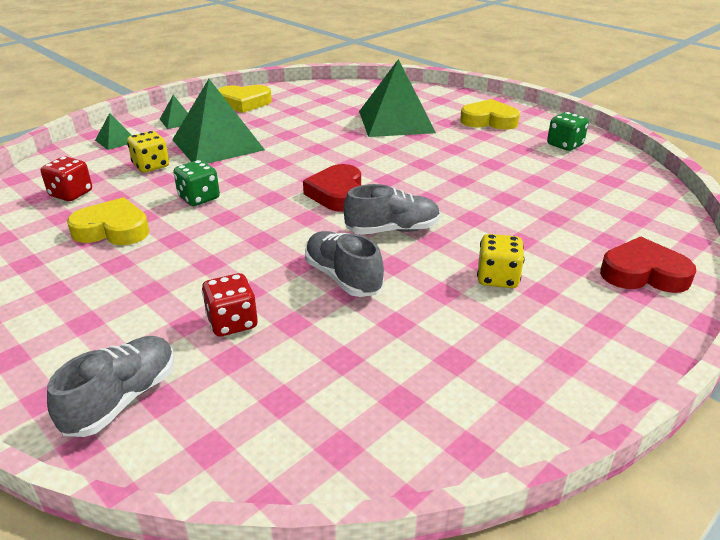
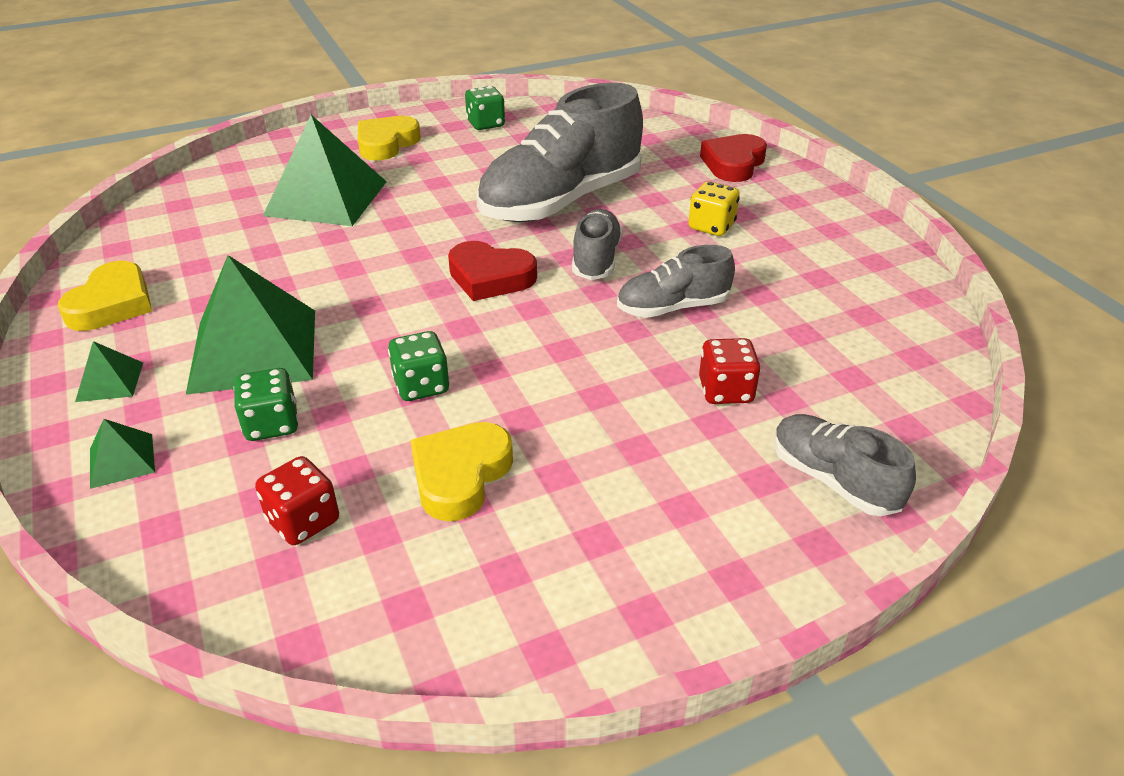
camera: 70 degrees left, 5 degrees up
(151, 166) = (272, 424): yellow dice -> green dice
(471, 199) = (561, 201): none -> grey shoe

